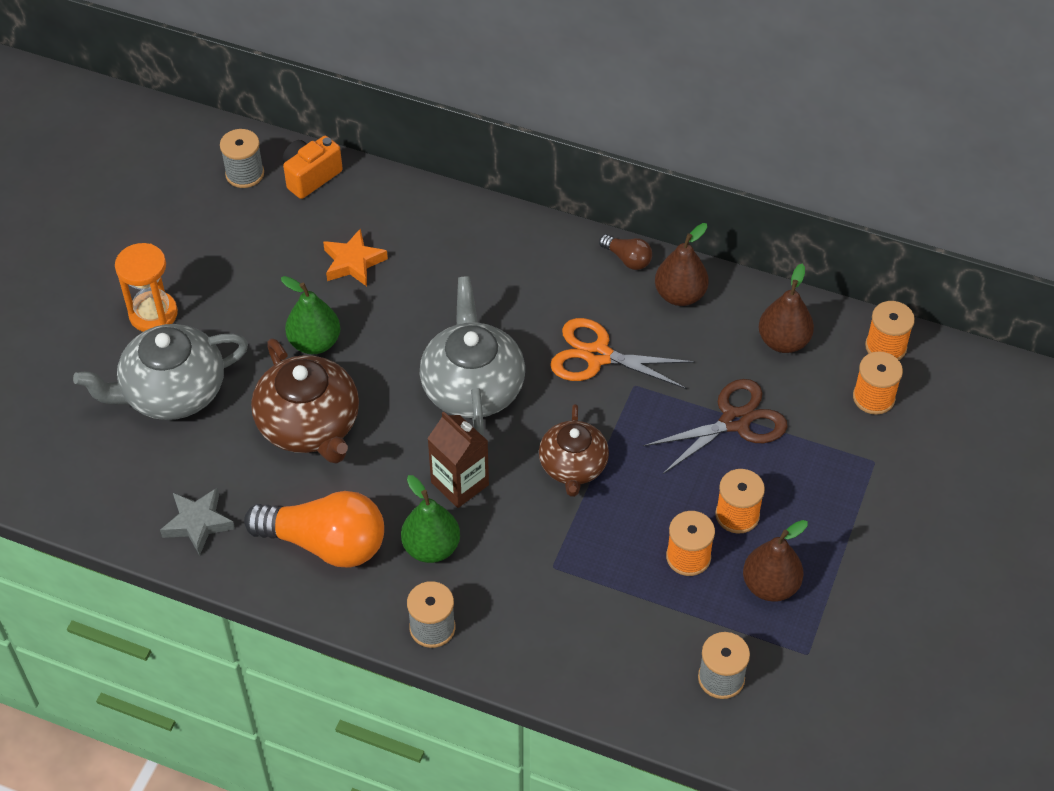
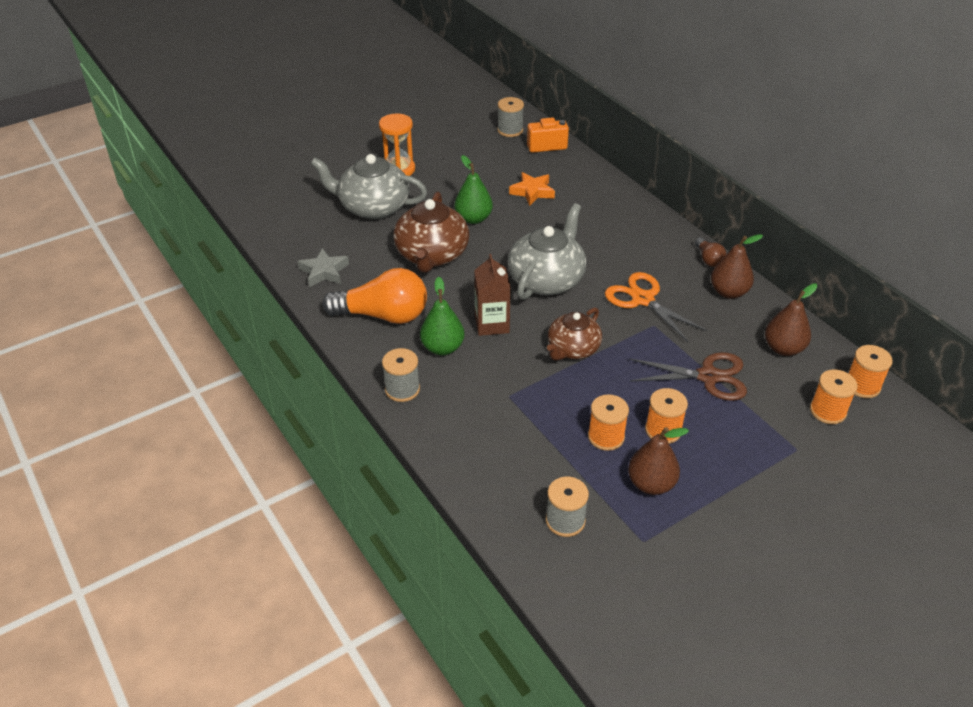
camera: 35 degrees right, 10 degrees down
(326, 543) = (383, 315): orange light bulb -> orange light bulb turned 45 degrees counterclockwise

